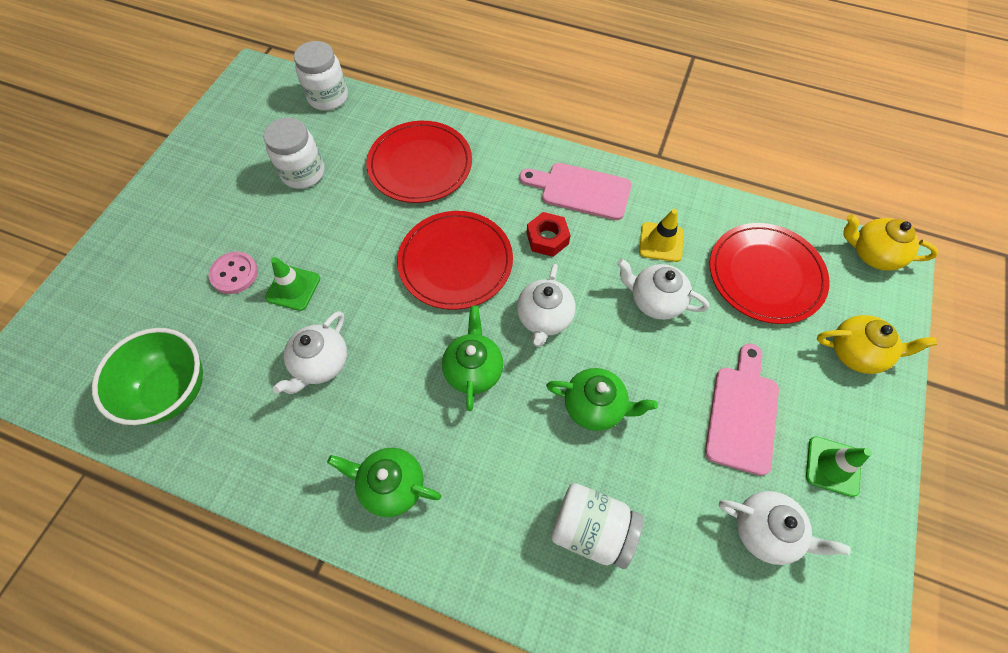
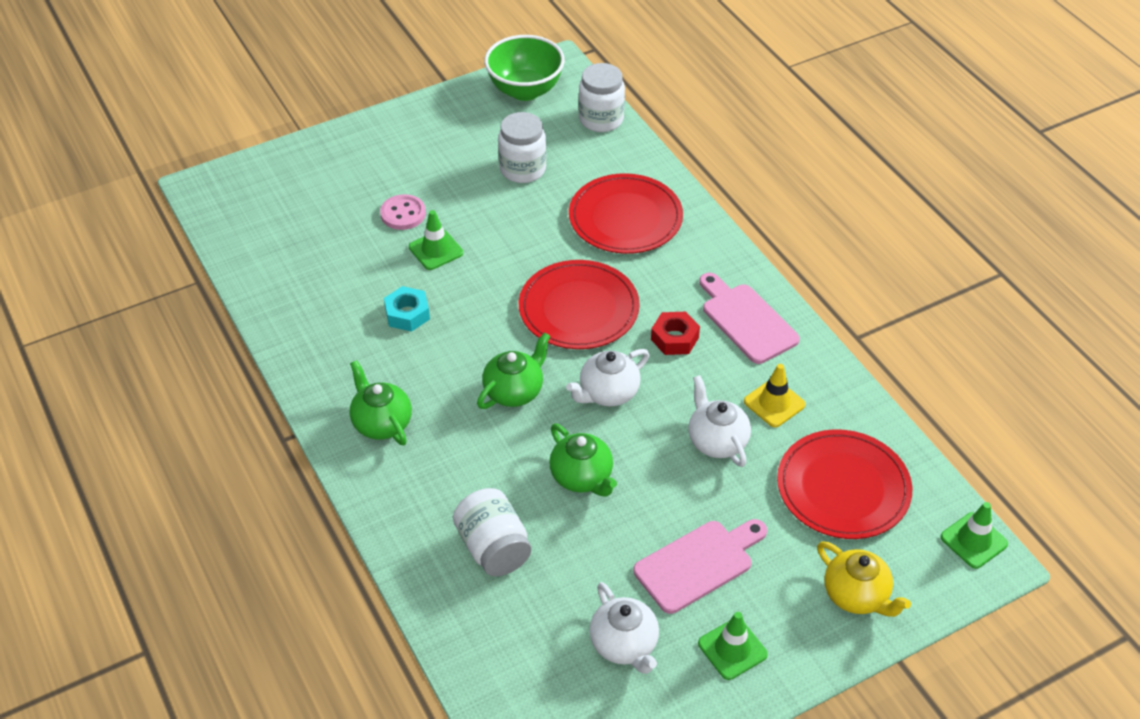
camera: 40 degrees right, 15 degrees down
(172, 391) = (292, 266): green bowl -> green bowl (525, 90)
(321, 363) = (407, 314): white teapot -> turquoise nut
(873, 254) = (973, 540): yellow teapot -> green traffic cone

